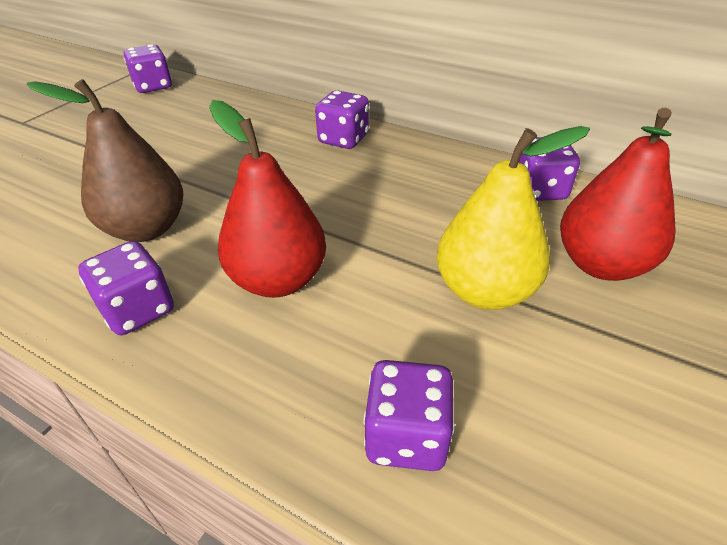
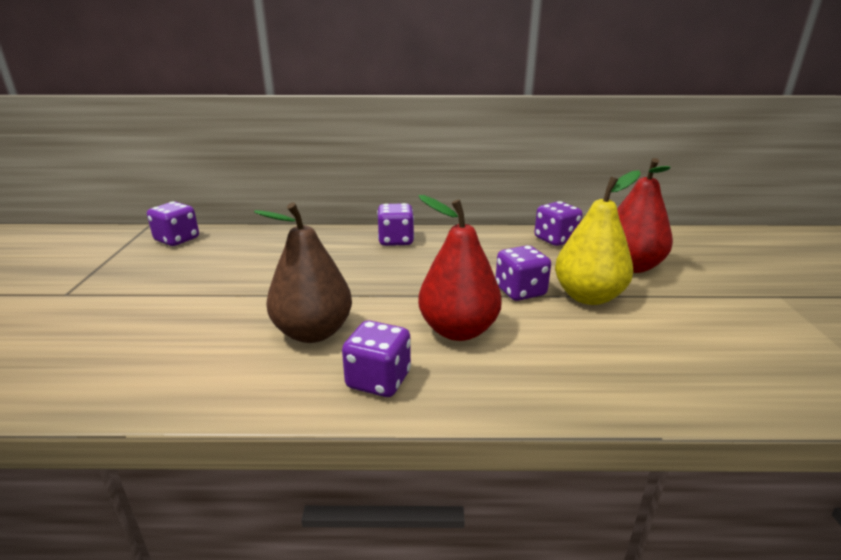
camera: 30 degrees left, 15 degrees down
(406, 436) = (634, 377): purple dice -> purple dice (520, 291)

